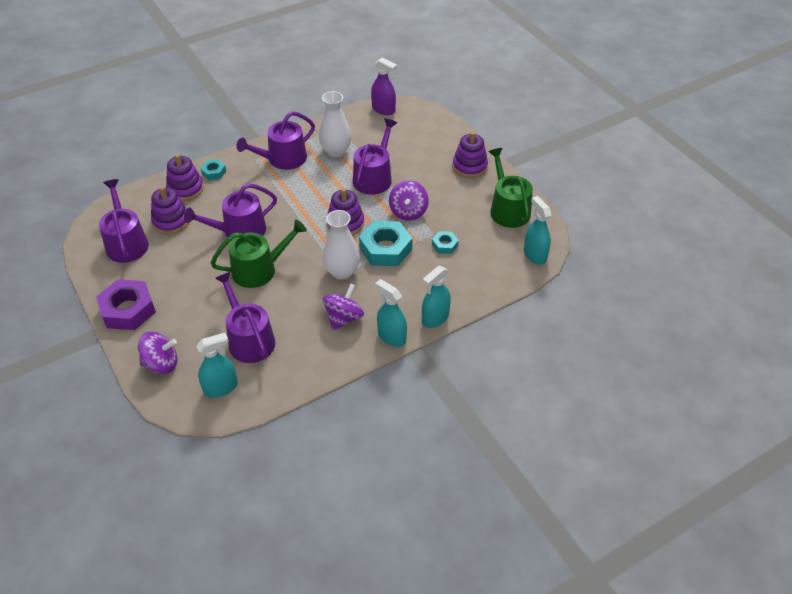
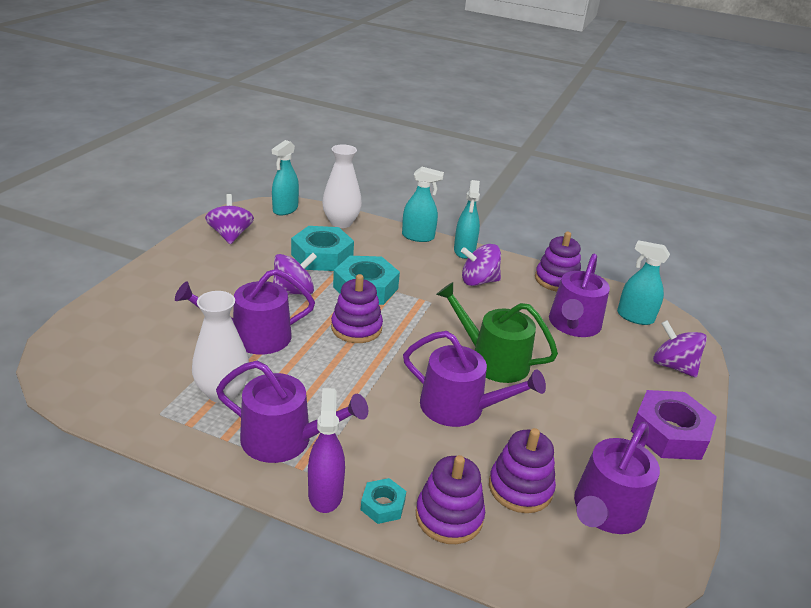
camera: 130 degrees left, 15 degrees down
(342, 272) = (427, 303): white vase -> white vase (341, 222)
(383, 109) = (77, 386): purple spray bottle -> purple spray bottle (325, 493)
(444, 245) = (322, 256): turquoise nut -> turquoise nut, size x2.00
(469, 166) = (172, 274): purple stacking toy -> purple stacking toy (556, 280)
(508, 209) = (230, 235): green watering can -> purple spinning top

